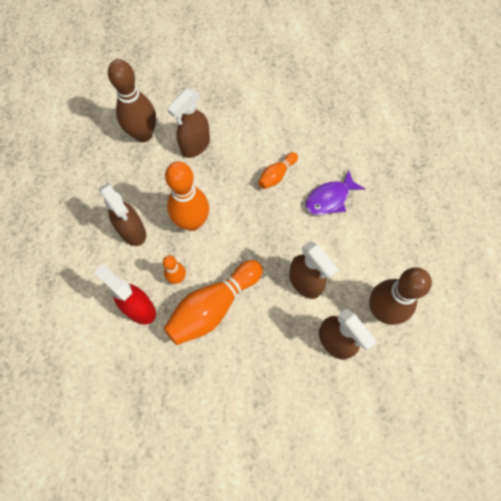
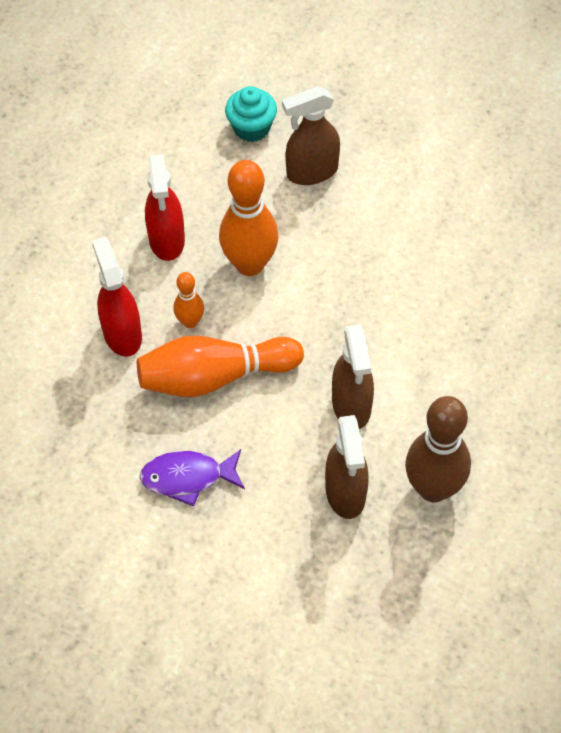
camera: 30 degrees right, 10 degrees down
(132, 231) = (167, 240): brown spray bottle -> red spray bottle
(143, 134) = (251, 128): brown bowling pin -> turquoise cupcake
(276, 175) = (399, 258): orange bowling pin -> none
(330, 198) = (453, 320): purple fish -> purple fish (188, 478)

